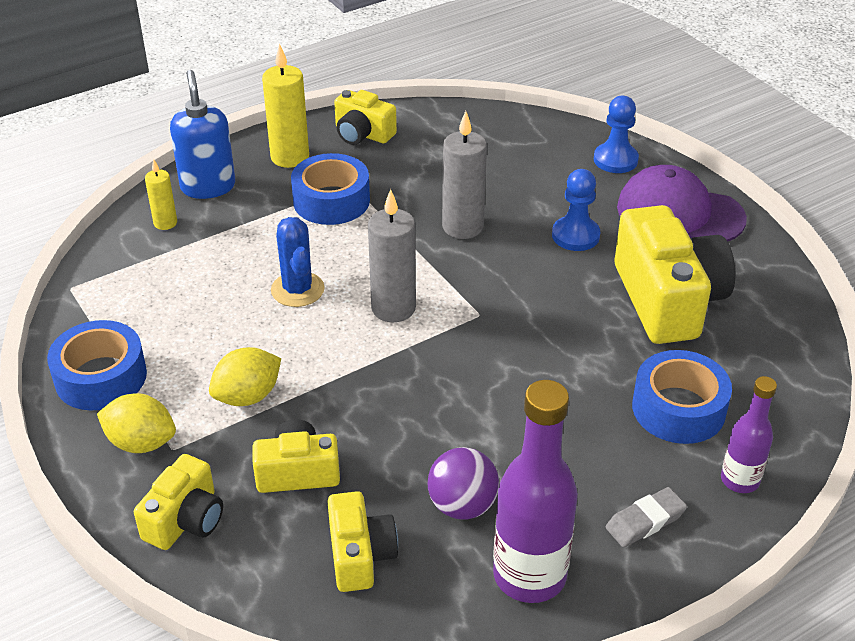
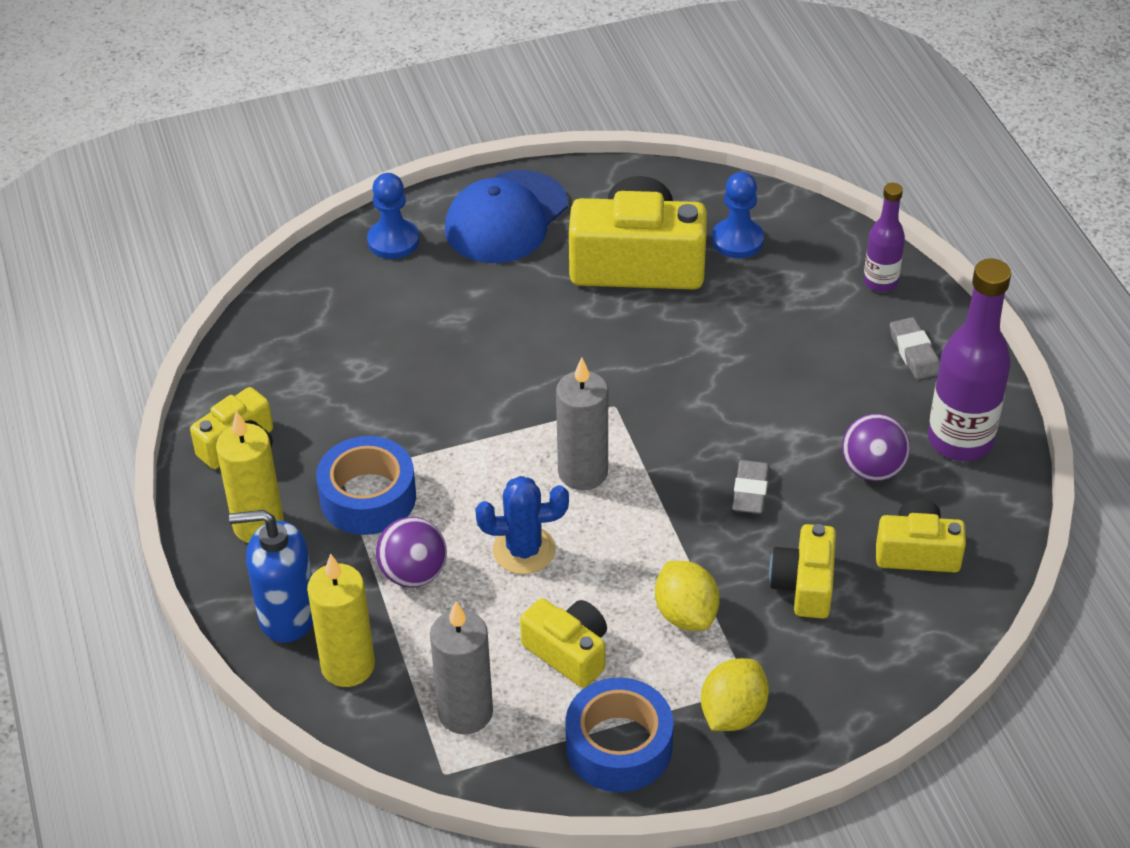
camera: 75 degrees left, 5 degrees up
(165, 223) = (348, 666): yellow candle -> yellow candle, size x1.75
(185, 520) = (848, 682): yellow camera -> yellow camera (568, 652)
(260, 237) = (413, 574): none -> purple ball
(404, 418) = (750, 491): none -> grey eraser
(462, 227) = (464, 390): grey candle -> grey candle (465, 712)
(575, 235) = (513, 304): blue pawn -> blue pawn (737, 240)
(678, 409) = (787, 296): blue tape -> none
(679, 213) = (506, 218): purple cap -> blue cap

